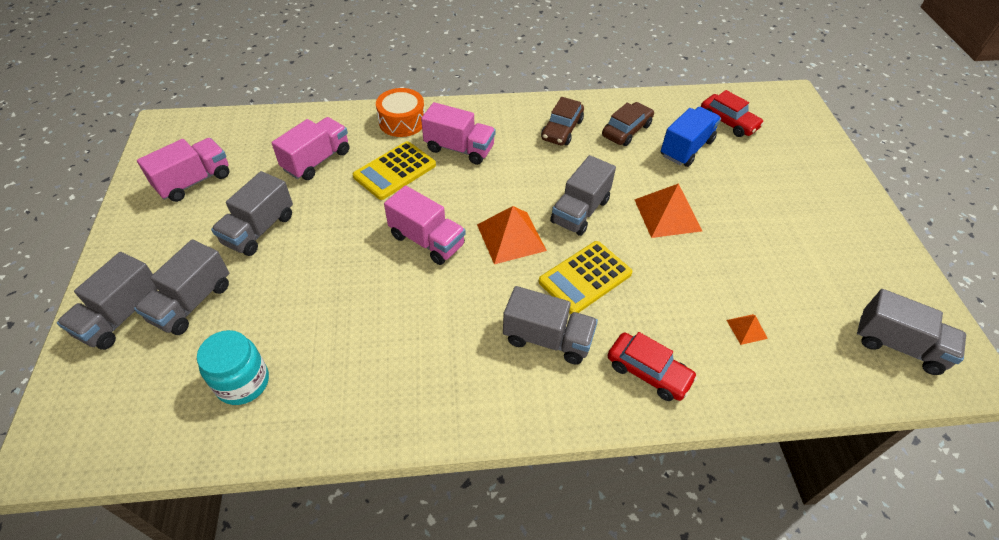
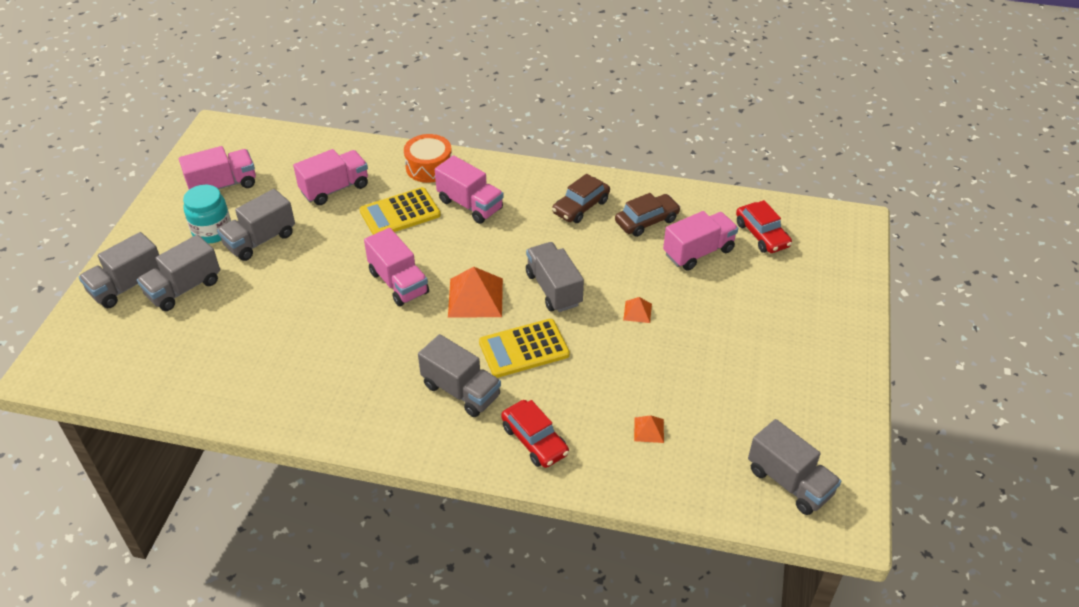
camera: 20 degrees right, 5 degrees down
(243, 382) = (199, 360): turquoise jar -> turquoise jar (212, 231)
(580, 211) = (553, 289): grey truck -> grey truck turned 105 degrees clockwise
(667, 215) = (637, 312): orange pyramid -> orange pyramid, size x0.49
(686, 148) = (698, 252): blue truck -> pink truck

